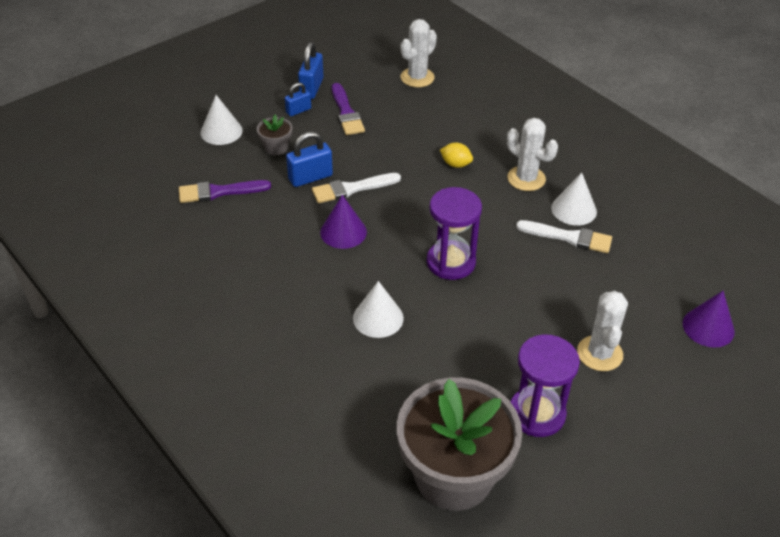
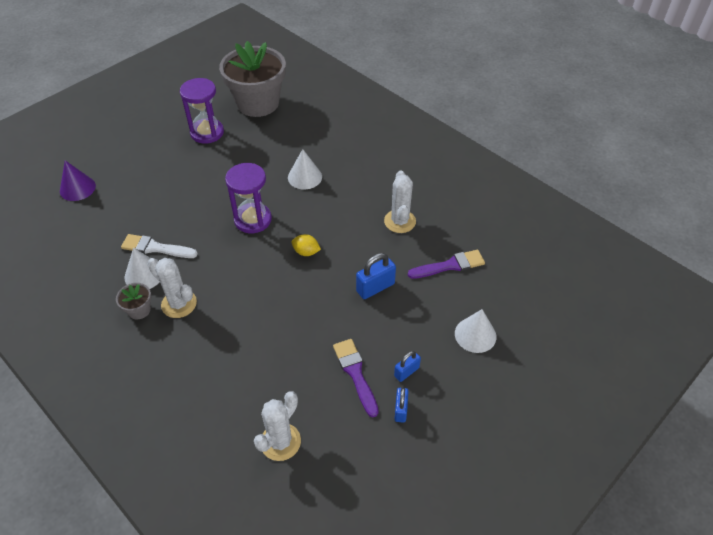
camera: 175 degrees right, 5 degrees up
(276, 148) = (415, 319): grey flower pot -> grey flower pot (139, 310)
(311, 88) = (400, 410): blue padlock -> blue padlock, size x0.63
(343, 232) = (338, 237): purple cone -> none
(352, 189) = (336, 279): white brush -> none
(455, 164) = (243, 314): yellow lemon -> yellow lemon (306, 252)
(599, 353) = (159, 167): white cactus -> white cactus (400, 221)

